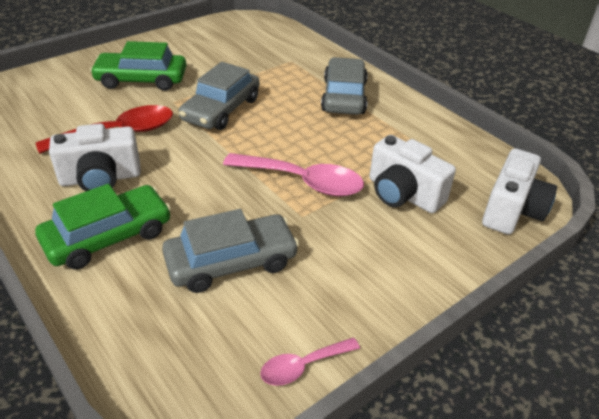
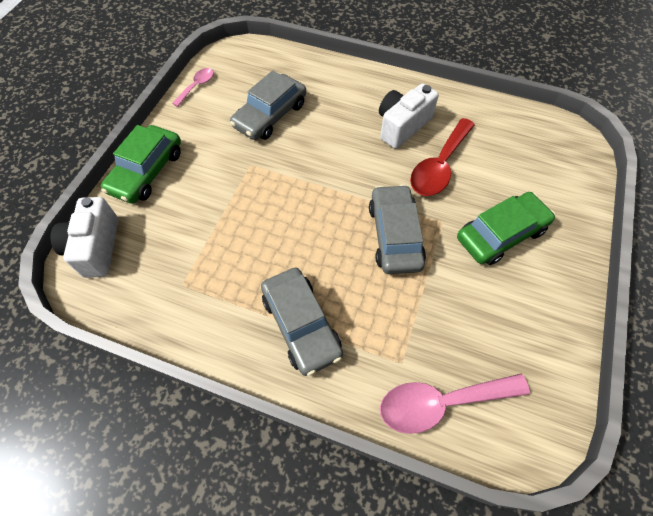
camera: 150 degrees right, 20 degrees up
(108, 236) = (351, 96): green car -> green car (147, 171)
(303, 182) = (268, 193): pink spoon -> pink spoon (441, 403)
(403, 194) = (187, 220): white camera -> none

